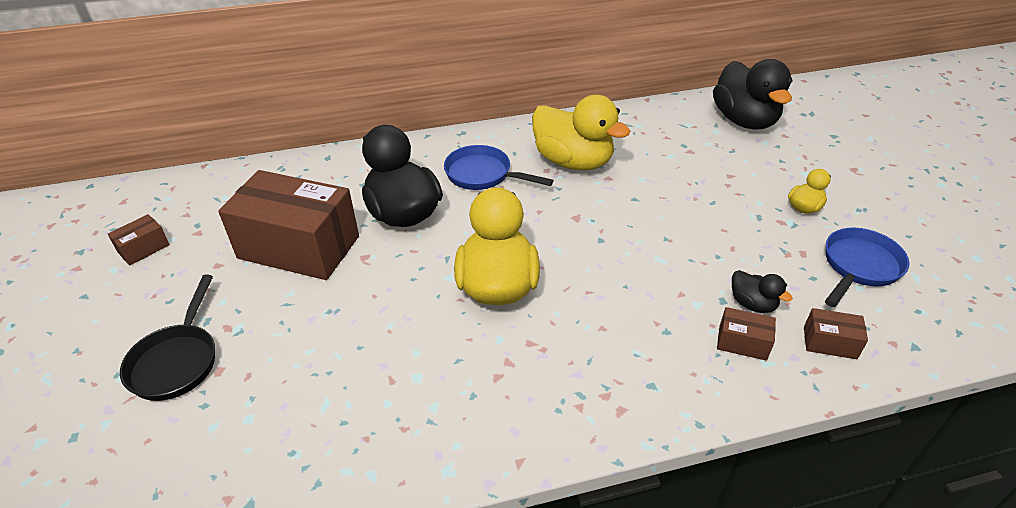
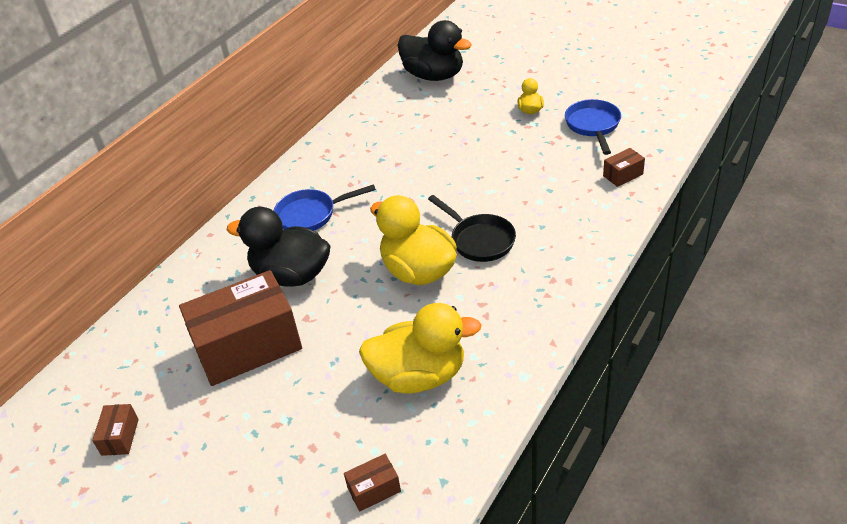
camera: 40 degrees left, 0 degrees up
(177, 361) = (273, 467): black pan -> black pan (479, 240)
(573, 162) = (360, 168): yellow duck -> yellow duck (419, 376)
(742, 343) = (584, 204): brown box -> brown box (374, 490)
(752, 304) = (566, 181): black duck -> none

